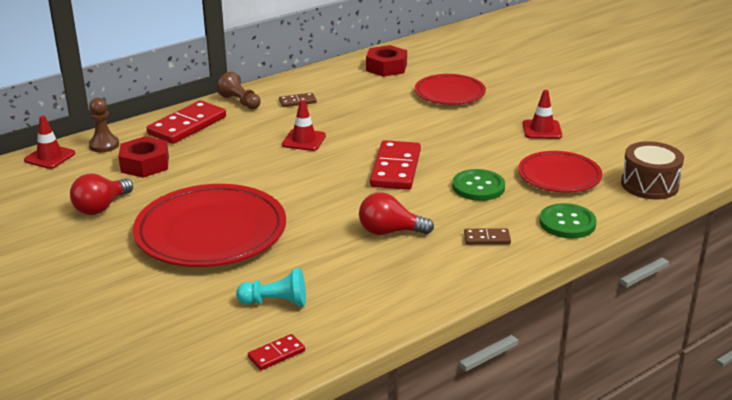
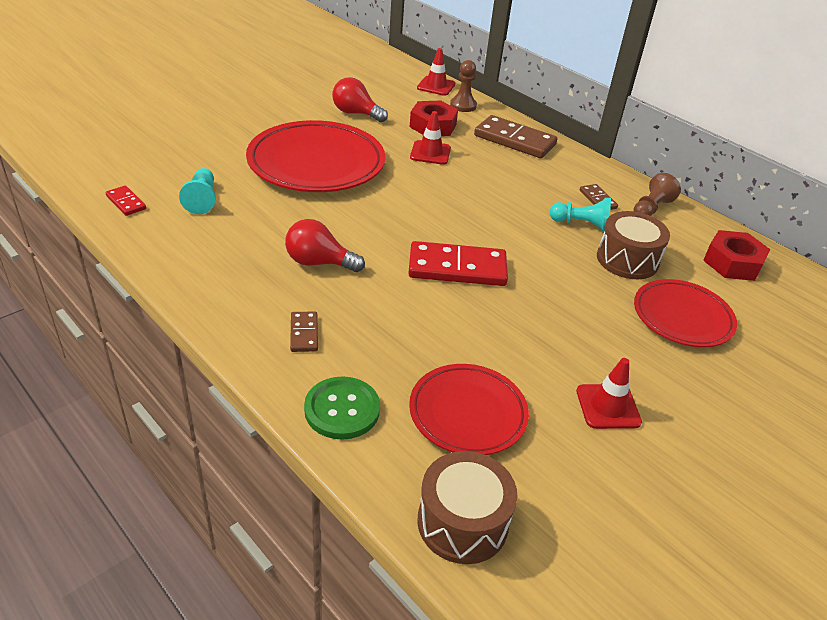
camera: 80 degrees right, 10 degrees up
(187, 125) = (514, 140): red domino -> brown domino
(240, 102) = (579, 165): brown pawn -> brown pawn (651, 208)
(304, 140) = (506, 206): red traffic cone -> red traffic cone (430, 153)
(334, 112) = (581, 224): none -> turquoise pawn
(383, 102) = (627, 260): none -> brown drum
(389, 232) = (319, 262): red light bulb -> red light bulb turned 75 degrees counterclockwise
(478, 187) = (425, 332): green button -> none

